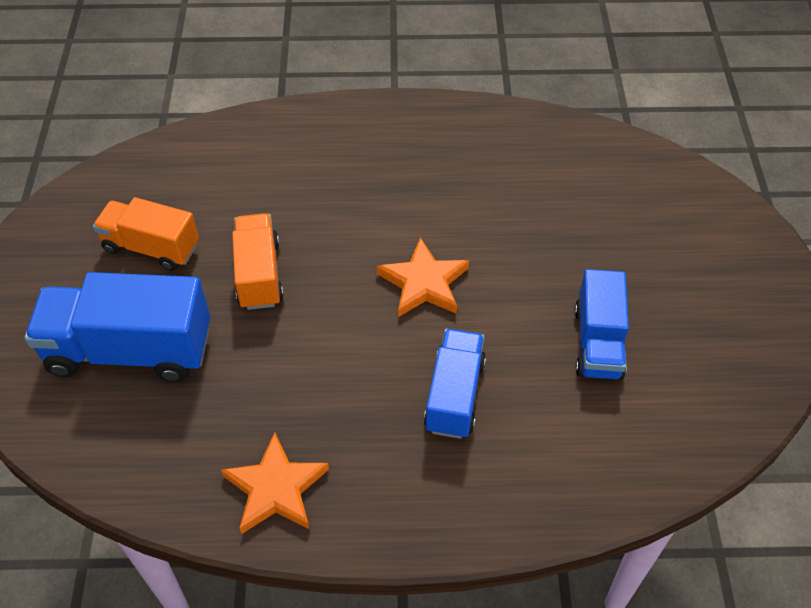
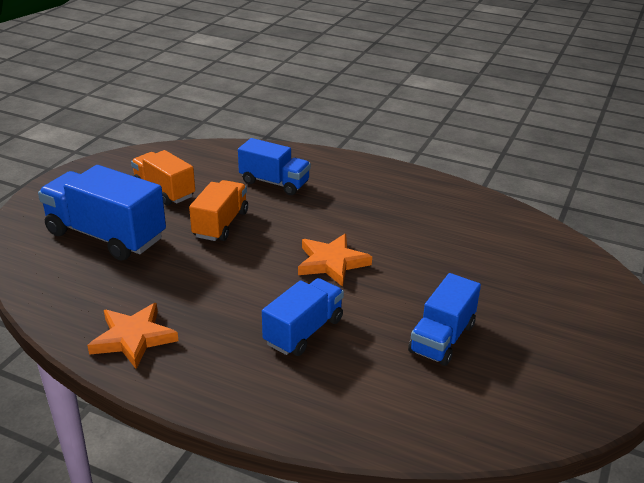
camera: 25 degrees right, 20 degrees down
(279, 181) = (274, 183): none -> blue truck

